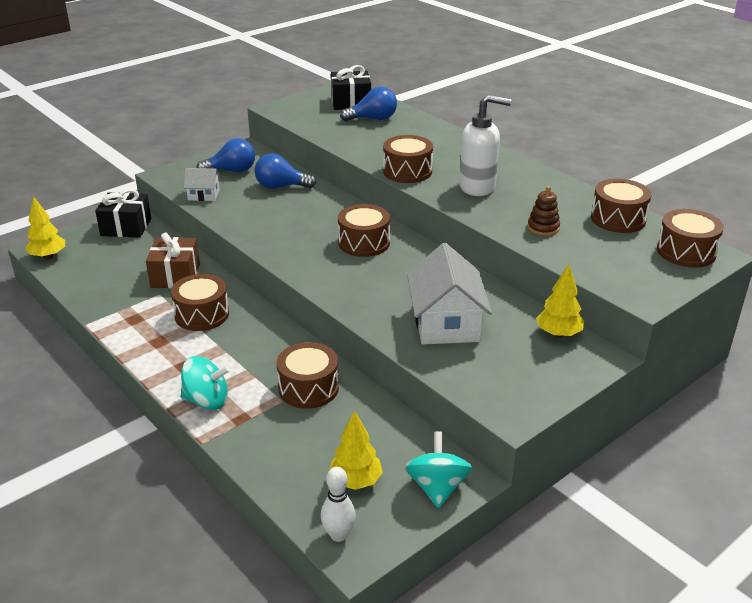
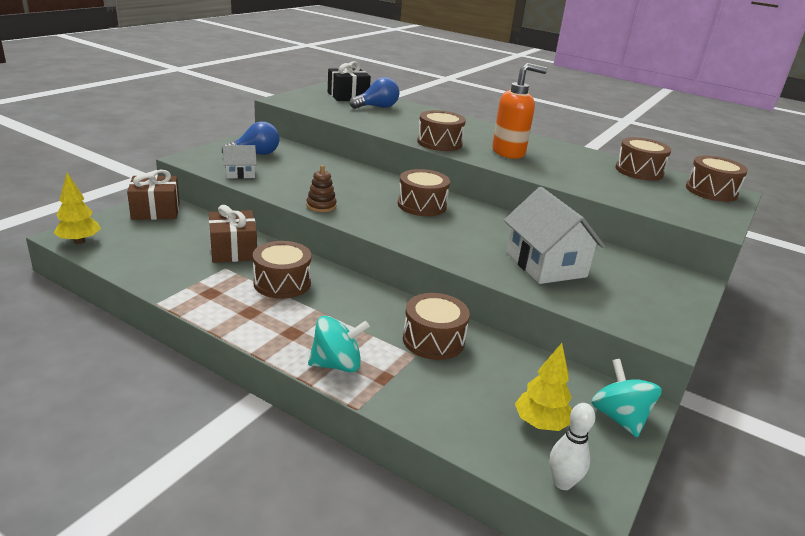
camera: 20 degrees left, 5 degrees down
(126, 227) = (156, 211): black gift -> brown gift
(281, 186) = (312, 165): blue light bulb -> none
(478, 187) = (509, 152): white soap dispenser -> orange soap dispenser
(543, 228) = (588, 179): brown stacking toy -> brown stacking toy (321, 206)
(558, 334) = (644, 265): yellow tree -> none

